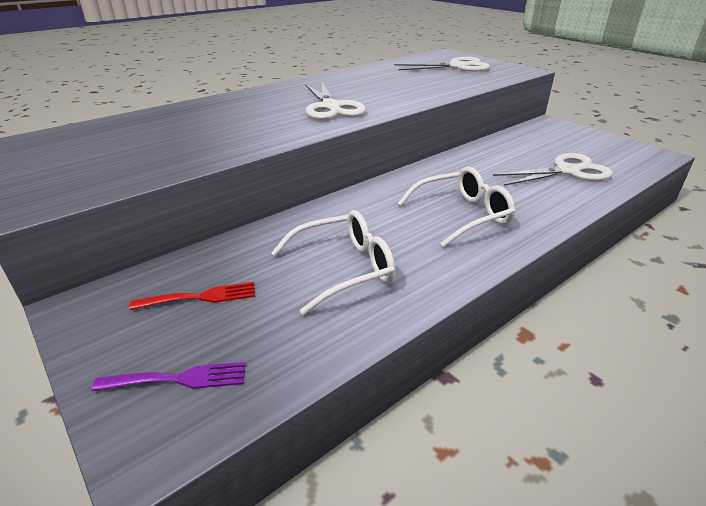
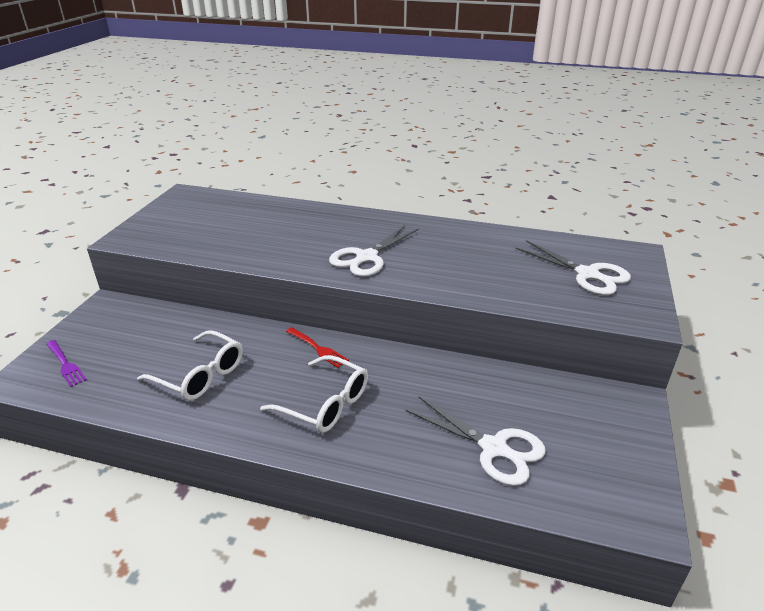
camera: 55 degrees right, 0 degrees up
(201, 297) = (136, 336): red fork -> red fork (318, 348)

